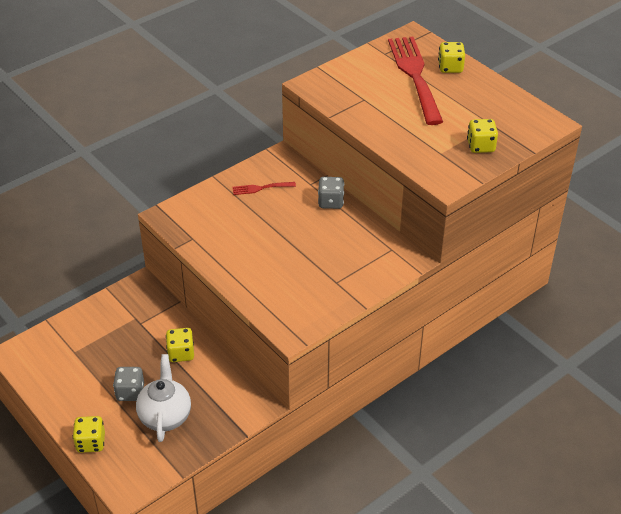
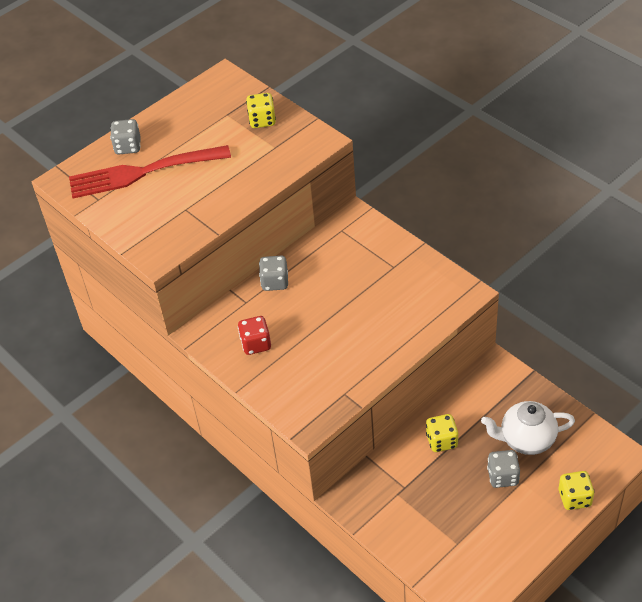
camera: 90 degrees left, 5 degrees up
(260, 188) = (256, 344): red fork -> red dice
(450, 67) = (128, 147): yellow dice -> grey dice

